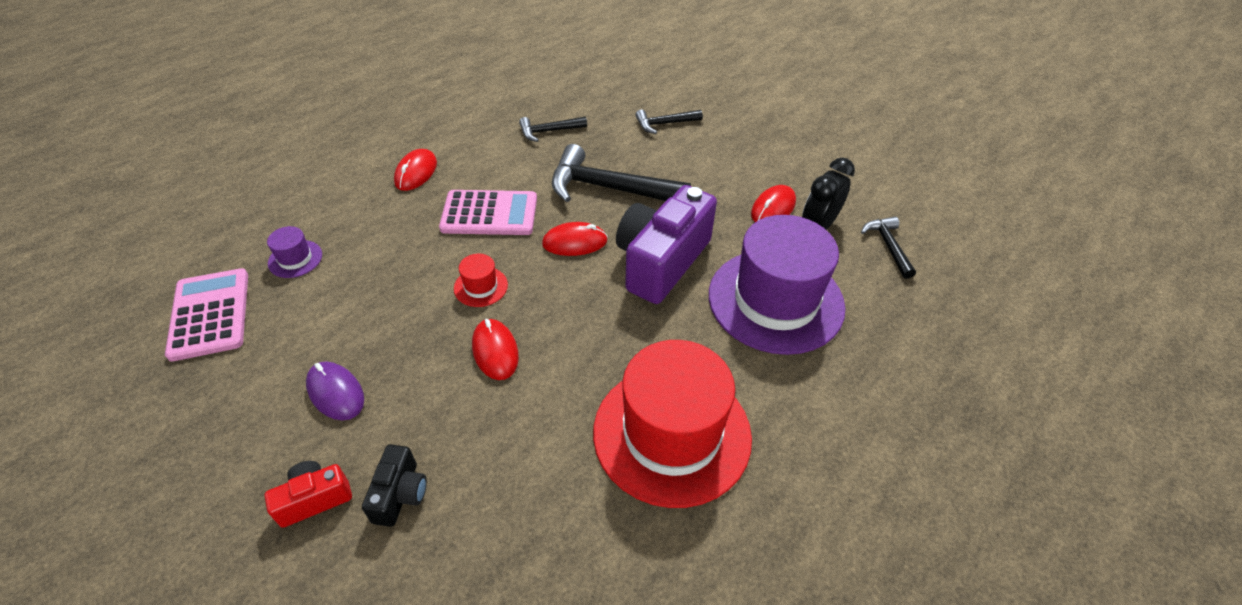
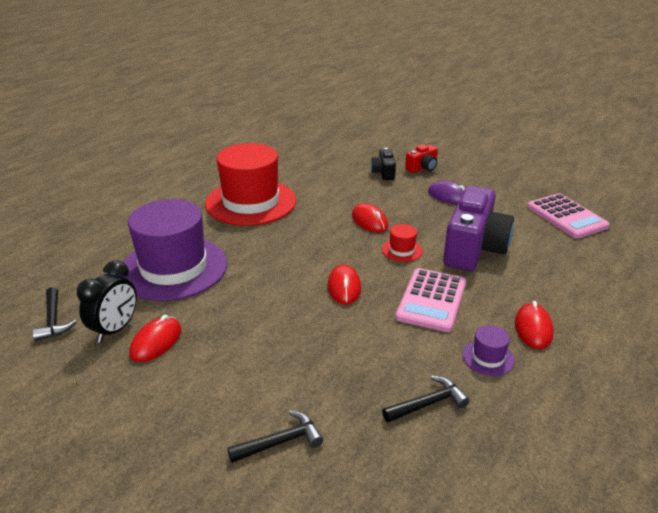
camera: 170 degrees right, 15 degrees down
(295, 259) = (553, 250): purple hat -> purple hat (488, 357)
(489, 213) = (431, 300): pink calculator -> pink calculator turned 60 degrees counterclockwise
(574, 242) = (344, 287): red mouse -> red mouse turned 75 degrees counterclockwise
(609, 188) = (329, 340): black hammer -> none
(661, 261) = (266, 282): purple camera -> purple camera (474, 248)

